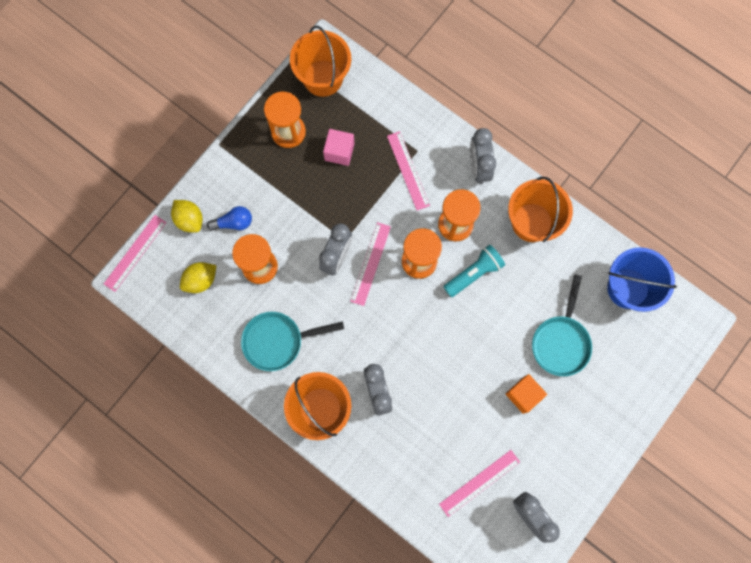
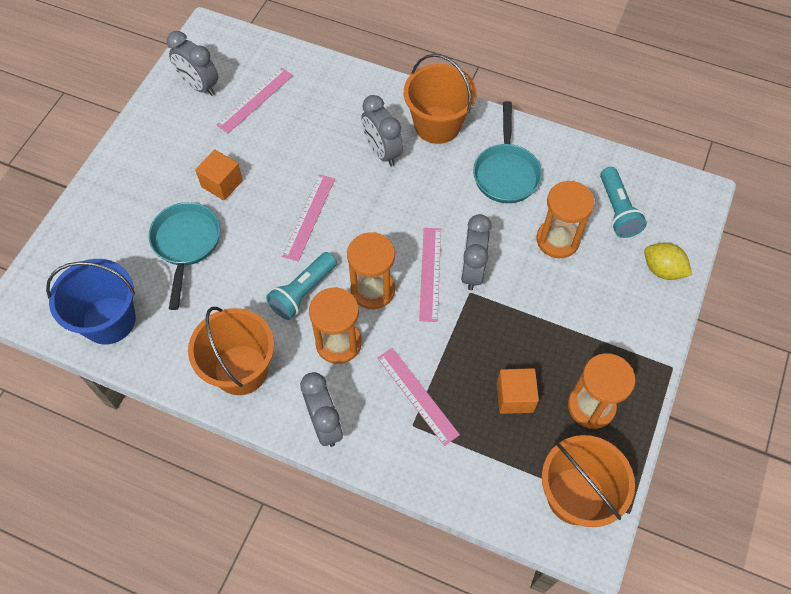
camera: 165 degrees right, 15 degrees down
(135, 253) = (705, 220): pink ruler -> pink ruler (309, 217)
(201, 280) = (617, 210): yellow lemon -> turquoise flashlight
(234, 223) = (609, 279): blue light bulb -> none
(278, 341) = (506, 173): turquoise pan -> turquoise pan turned 120 degrees clockwise
(339, 152) = (515, 397): pink cube -> orange cube

